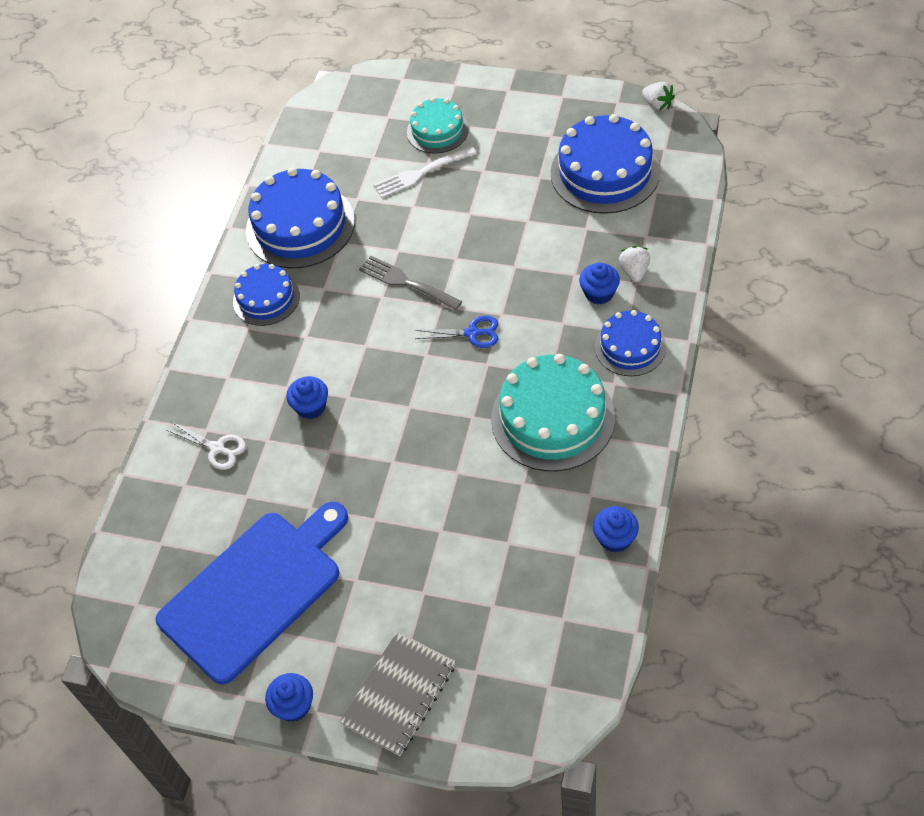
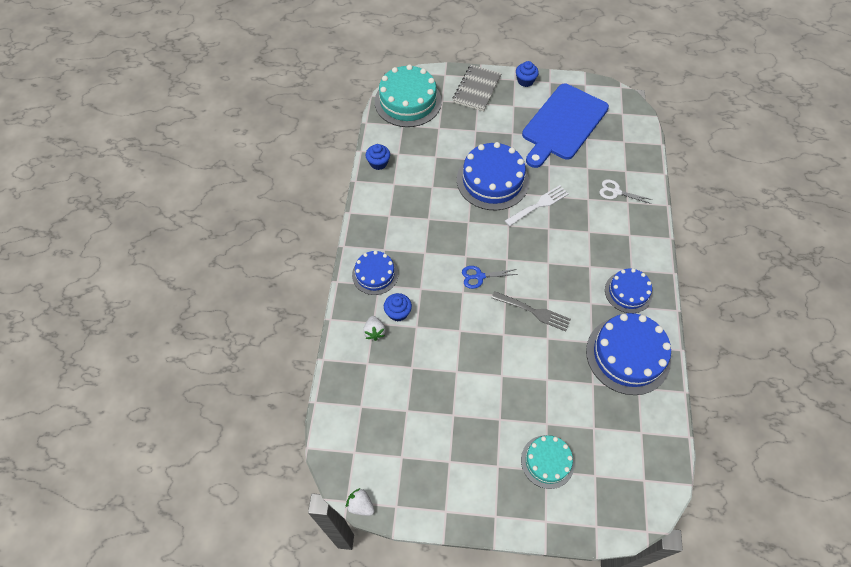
camera: 165 degrees right, 5 degrees up
(311, 407) = (569, 220): blue cupcake -> none
(421, 173) = (549, 413): white fork -> white fork (538, 205)
(552, 418) = (419, 225): turquoise cake -> turquoise cake (408, 101)
(605, 172) = (401, 423): blue cake -> blue cake (492, 180)

